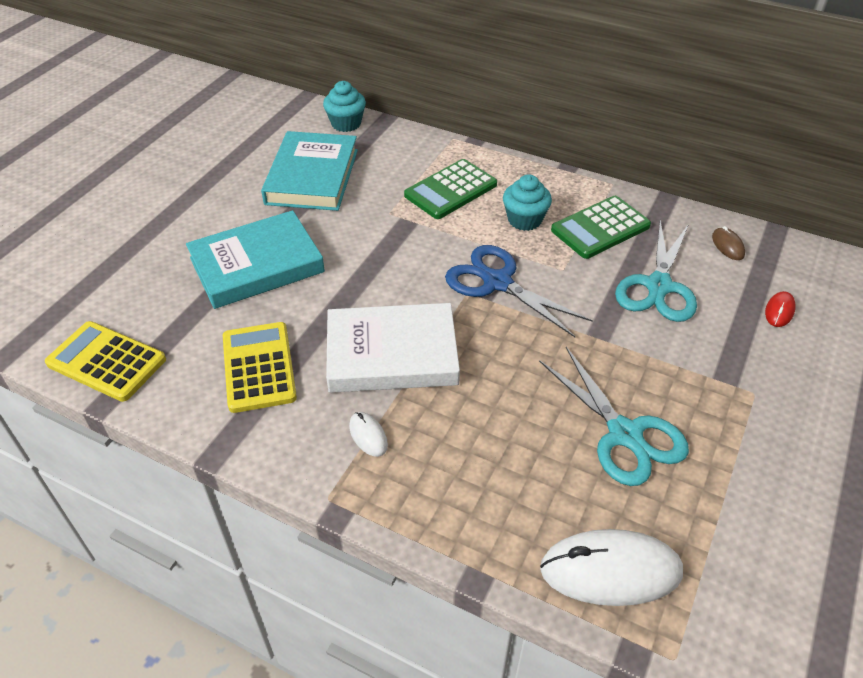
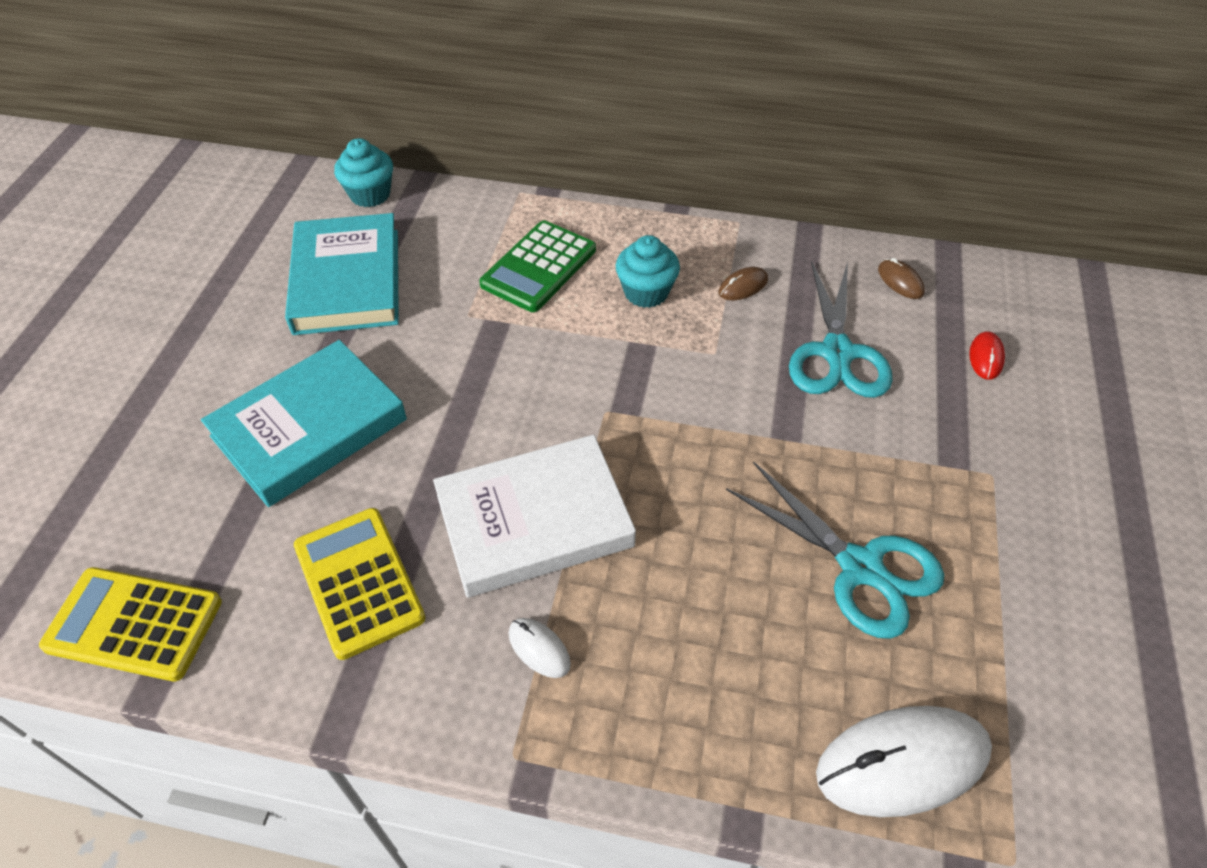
camera: 15 degrees left, 5 degrees up
(497, 282) = (638, 388): blue scissors -> none
(600, 228) = (743, 286): green calculator -> brown mouse

